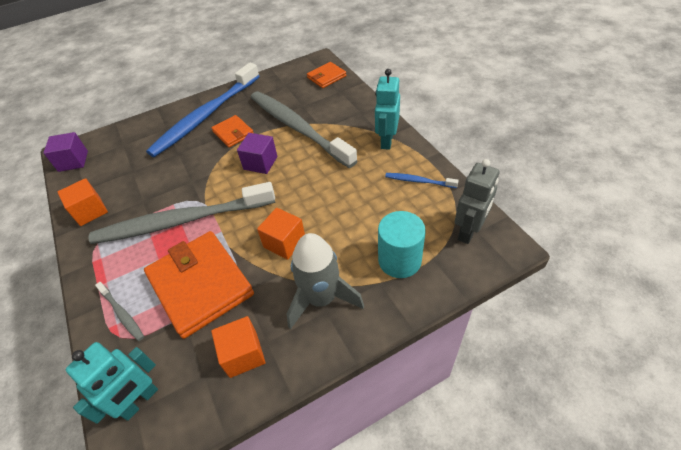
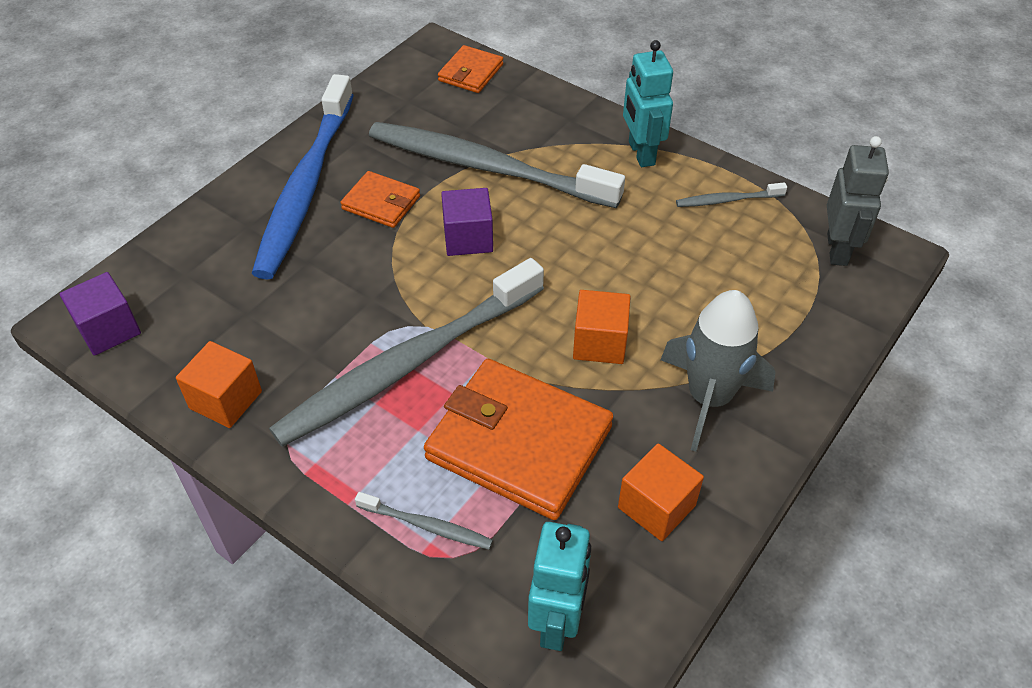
camera: 30 degrees left, 0 degrees up
(399, 260) = (775, 314): turquoise cylinder -> none
(418, 181) = (727, 200): blue toothbrush -> grey toothbrush

